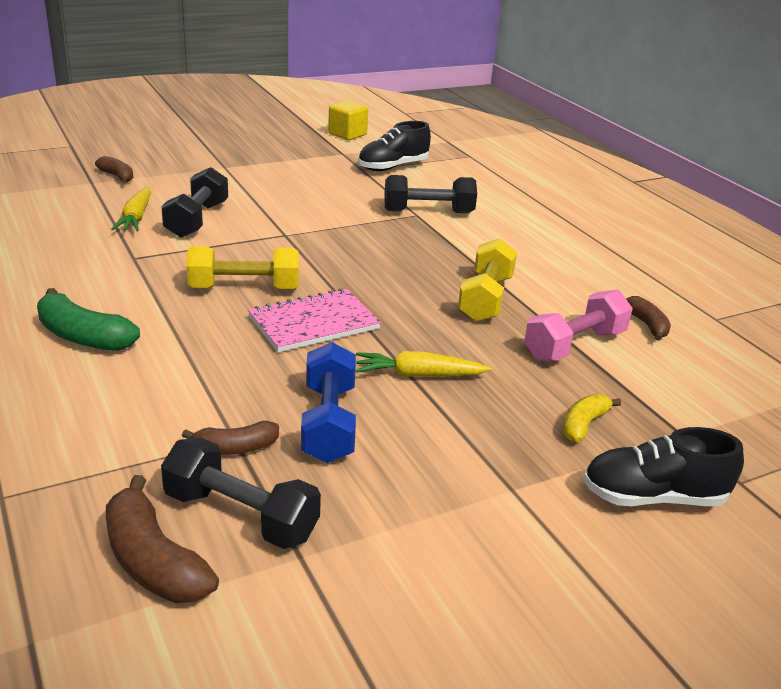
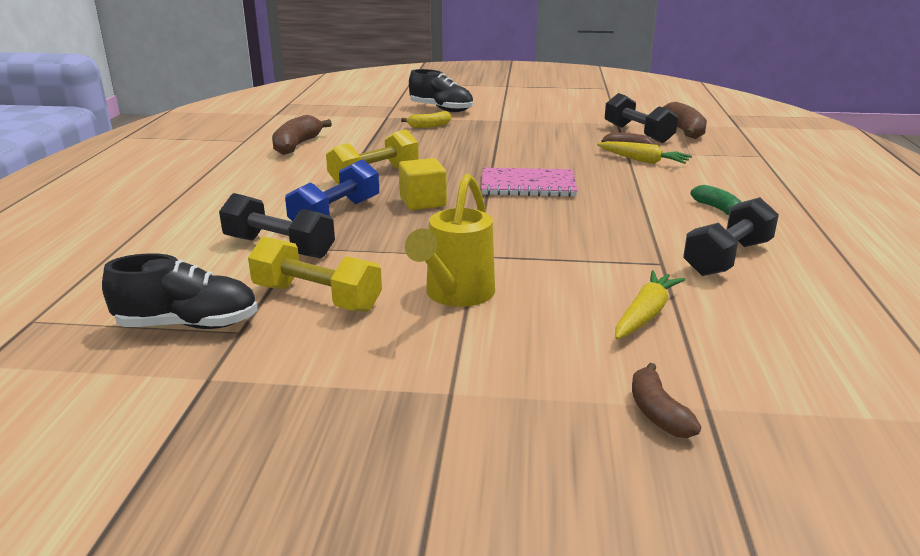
camera: 145 degrees left, 5 degrees down
(83, 336) = (718, 209): green banana -> green banana, size x0.62
(197, 220) = (565, 295): black dumbbell -> black dumbbell (727, 258)
(244, 288) = (564, 216): yellow dumbbell -> yellow dumbbell (316, 298)
(269, 205) = (455, 296): none -> yellow watering can
(328, 423) = (567, 147): blue dumbbell -> blue dumbbell (336, 214)
(347, 134) = (104, 438): yellow cube -> yellow cube (423, 202)
(418, 375) = (489, 153): yellow carrot -> yellow carrot (643, 161)
(574, 345) = (366, 147): pink dumbbell -> none
(647, 325) = (297, 145): brown banana -> brown banana, size x1.62

